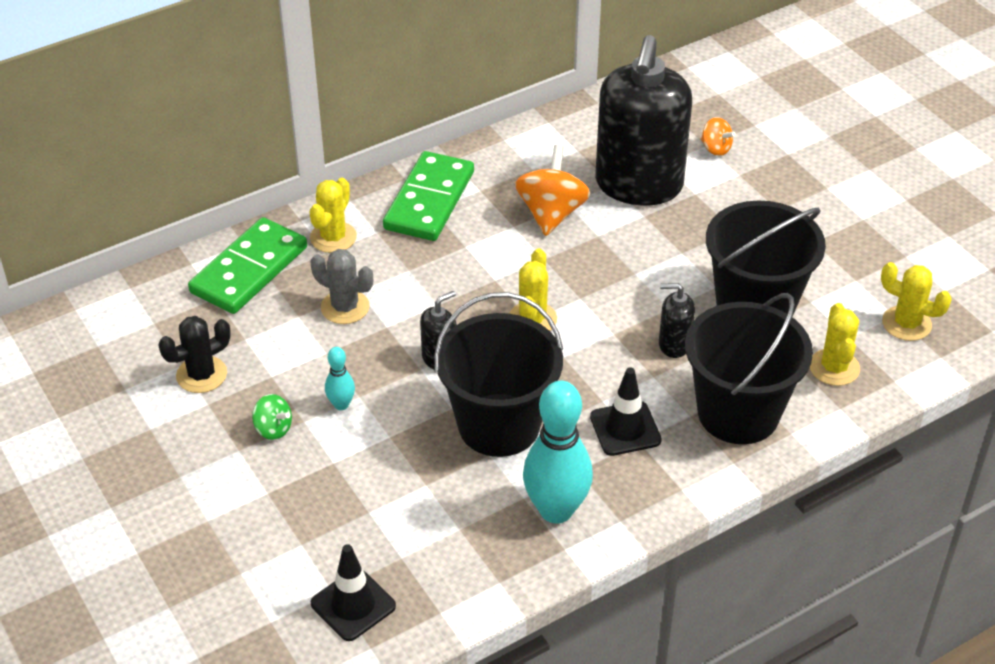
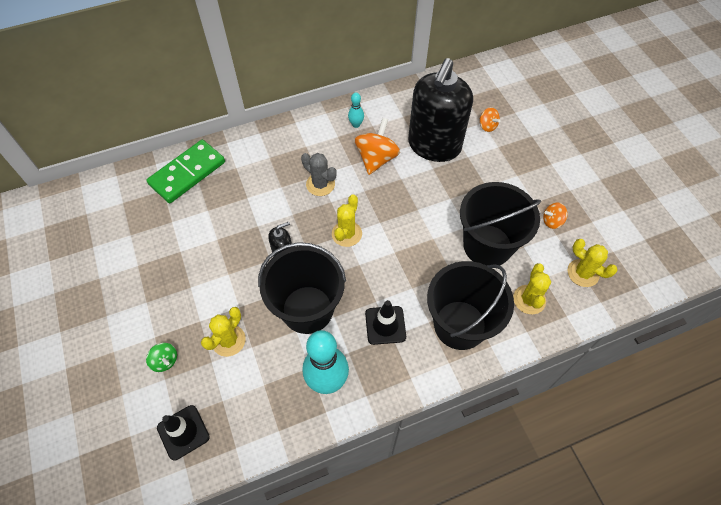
camera: 10 degrees right, 15 degrees up
(201, 375) = (139, 244): black cactus -> none
(273, 429) = (170, 290): green spinning top -> green spinning top (165, 361)
(333, 237) = (242, 157): yellow cactus -> yellow cactus (228, 340)
(341, 404) = (215, 278): turquoise bowling pin -> turquoise bowling pin (356, 124)
(345, 307) = (236, 208): grey cactus -> grey cactus (320, 184)
(429, 200) = (305, 139): green domino -> none
(674, 344) = (430, 266): black soap dispenser -> none
(845, 263) = (552, 221): none -> orange spinning top

